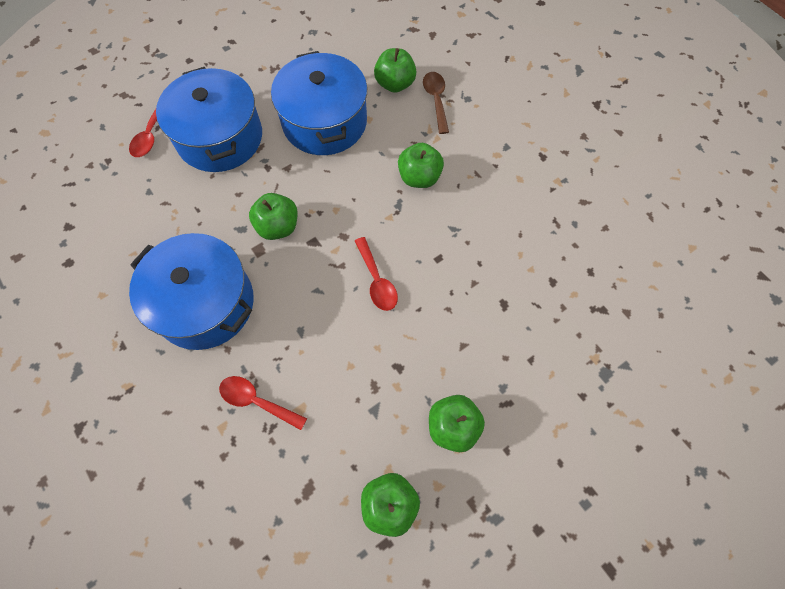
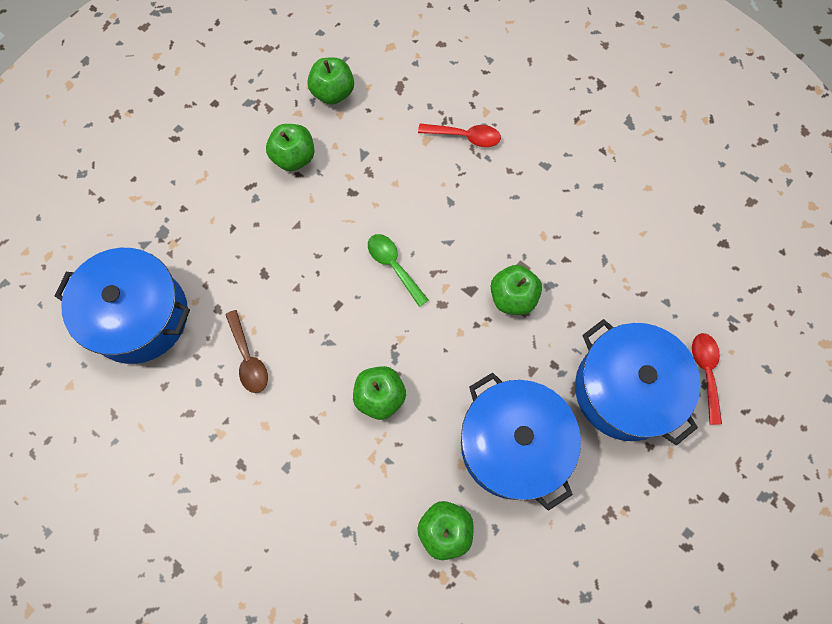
camera: 165 degrees right, 5 degrees up
(205, 303) = (548, 204): blue pot -> blue pot (138, 316)
(377, 281) = (393, 266): red spoon -> green spoon
(436, 100) = (386, 518): brown spoon -> brown spoon (248, 358)

